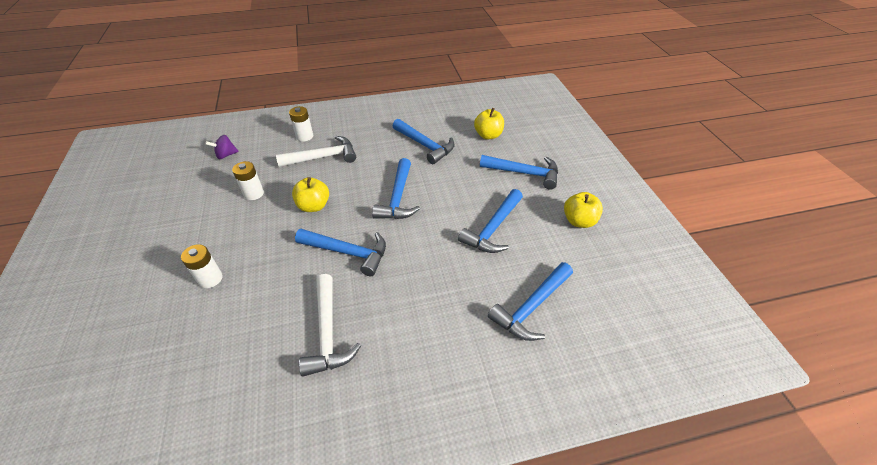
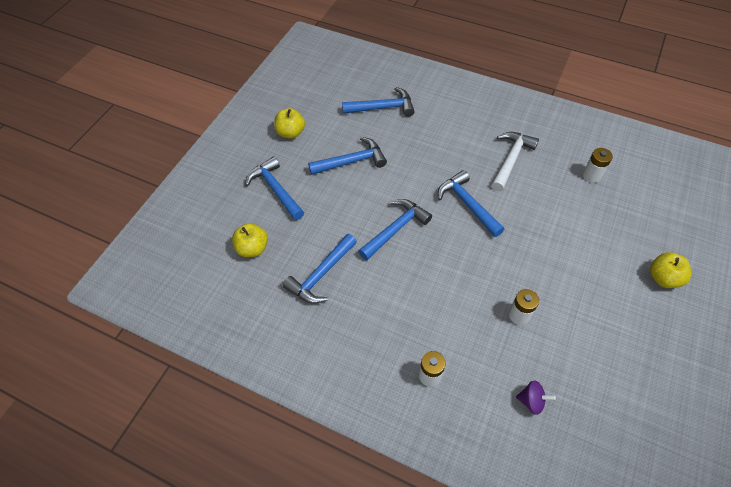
camera: 140 degrees left, 10 degrees up
(210, 279) = (579, 242): white battery -> white battery (591, 175)
(314, 206) = (470, 264): yellow apple -> yellow apple (663, 278)
(323, 157) = (429, 324): white hammer -> none
(425, 145) = (321, 274): blue hammer -> blue hammer turned 135 degrees counterclockwise

